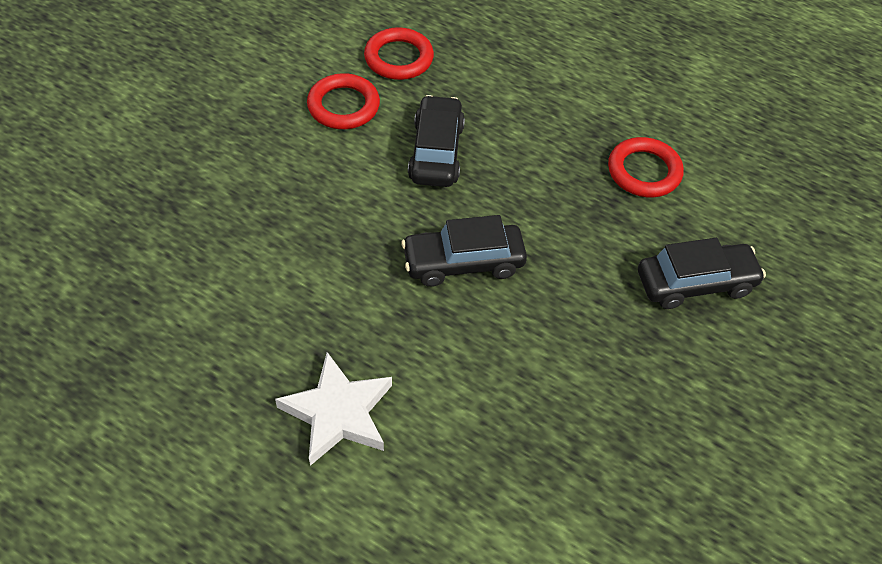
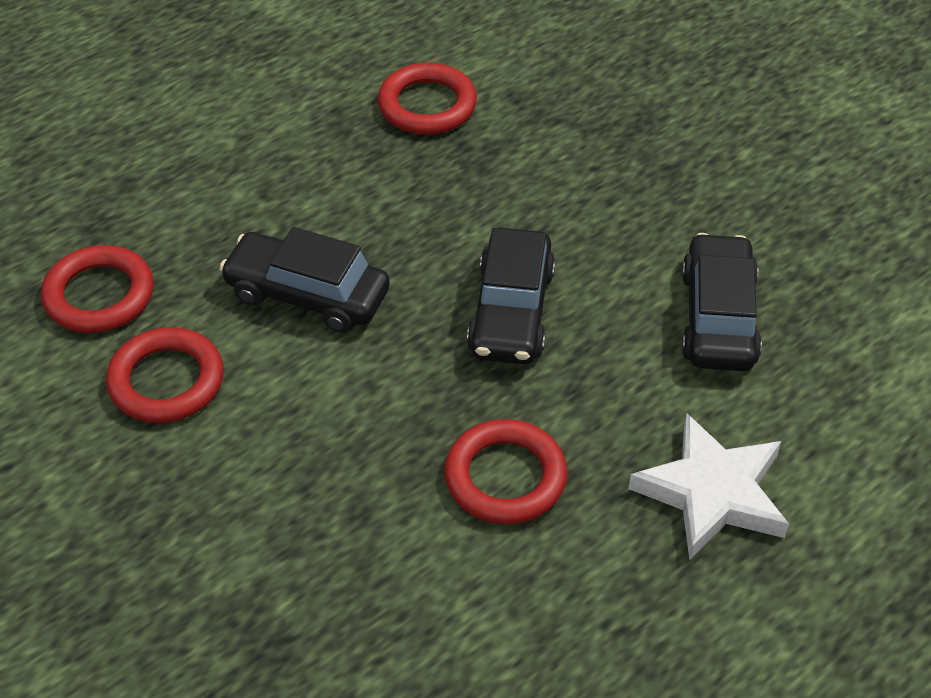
camera: 70 degrees left, 5 degrees down
(318, 289) = (505, 477): none -> red ring
(695, 283) = (609, 113): black car -> black car (718, 318)

